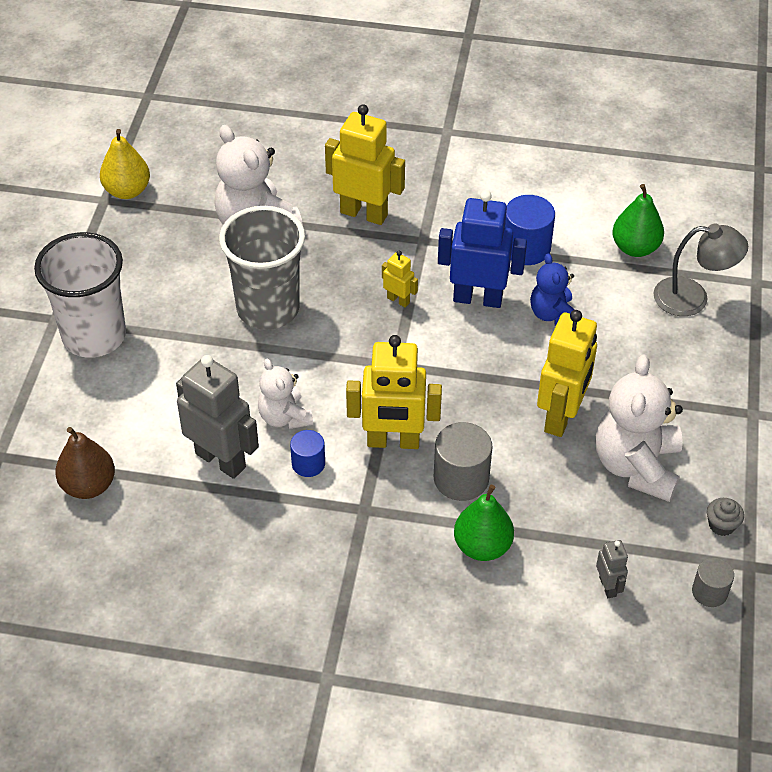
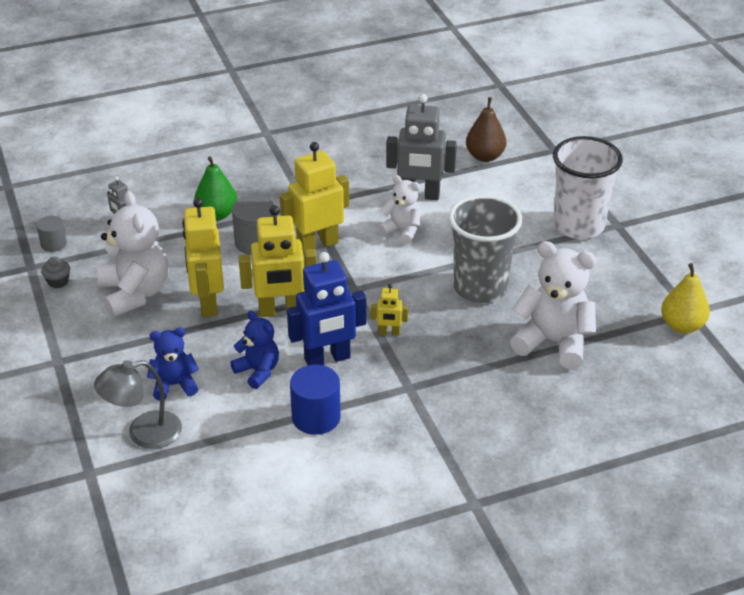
camera: 150 degrees right, 10 degrees down
(308, 463) = (363, 213): blue cylinder -> none
(364, 213) = (477, 388): yellow robot -> yellow robot (280, 311)
(635, 248) = (217, 459): green pear -> none
(642, 334) = (174, 385): none -> blue teddy bear

